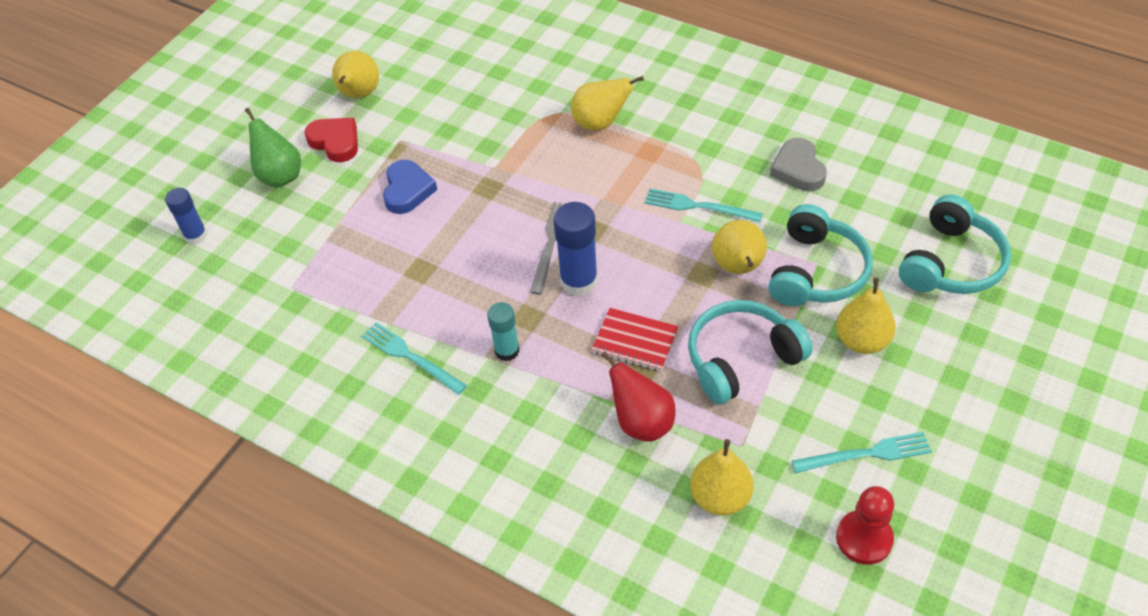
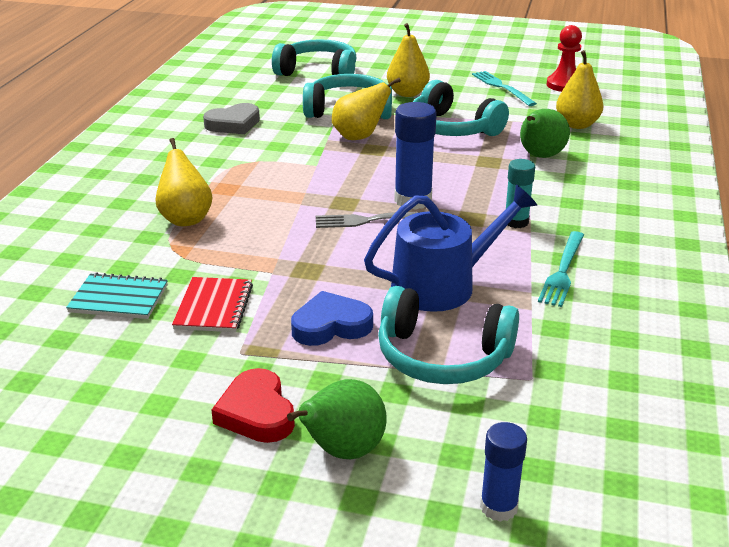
camera: 110 degrees left, 20 degrees down
(335, 142) = (256, 412): red heart -> red heart turned 45 degrees counterclockwise
(340, 244) = (442, 356): none -> turquoise headphones
(359, 94) = (146, 416): yellow pear -> none
(428, 267) = (442, 285): none -> blue watering can
(494, 84) = (119, 299): none -> turquoise notebook
(635, 341) = (463, 168): red notebook -> red notebook (213, 307)
(641, 422) = (540, 156): red pear -> green pear
(698, 206) = (294, 159): turquoise fork -> none

